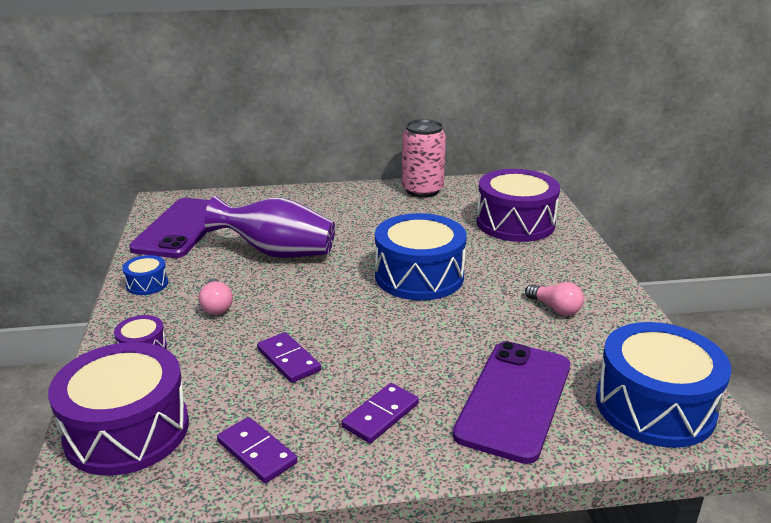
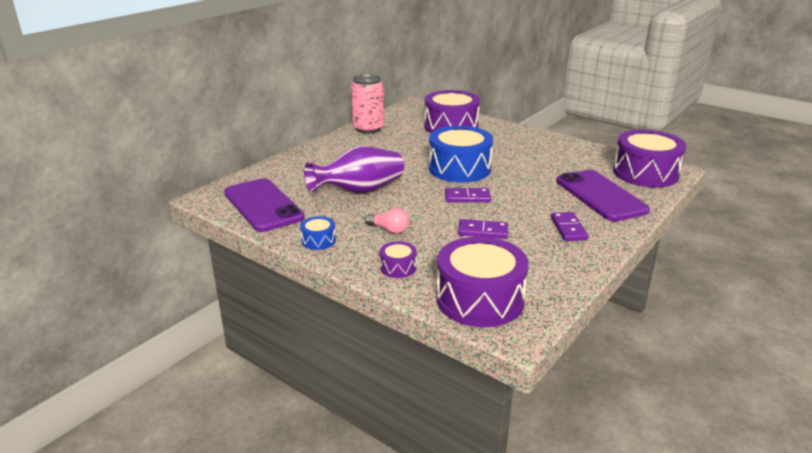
camera: 45 degrees left, 0 degrees up
(257, 452) = (554, 270): purple domino -> purple domino (467, 197)
(555, 308) = (544, 155): pink light bulb -> none
(654, 406) = (645, 173): blue drum -> purple drum

